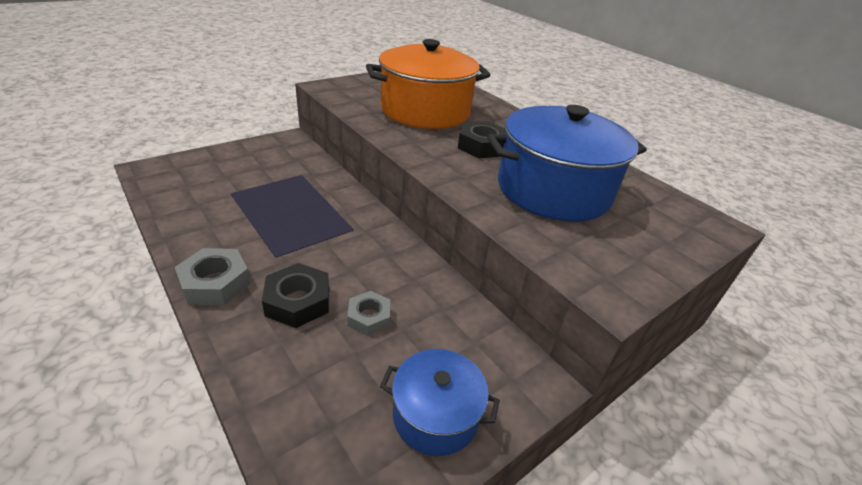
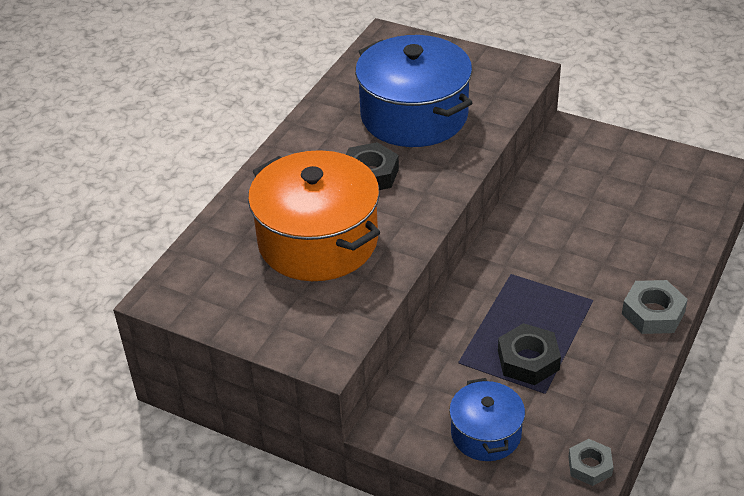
camera: 110 degrees left, 5 degrees up
(298, 301) = (621, 258): black nut -> black nut (528, 360)
(369, 317) = (597, 217): grey nut -> grey nut (590, 466)
(435, 415) = (635, 161): blue pot -> blue pot (486, 434)

